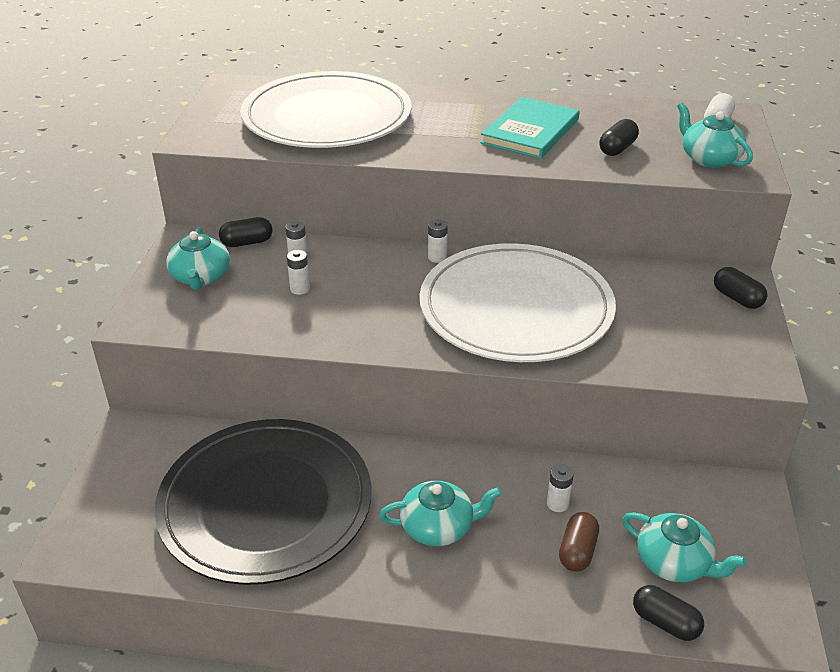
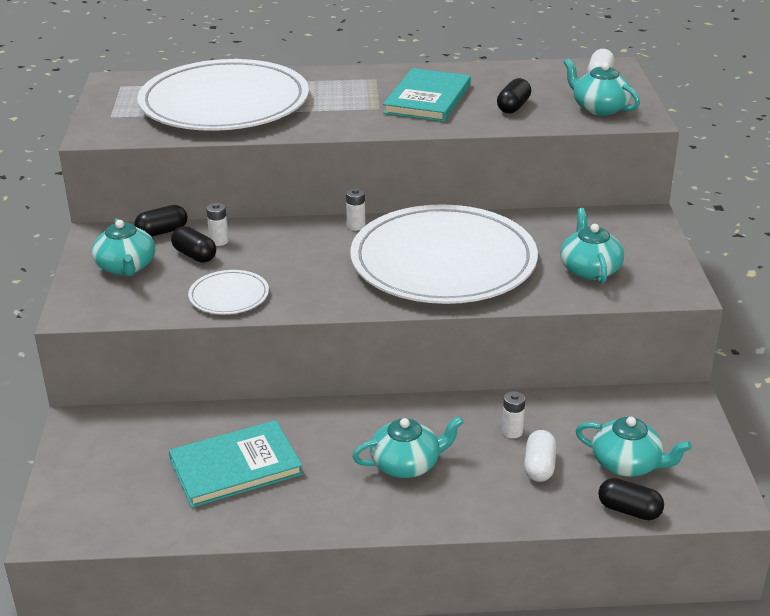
camera: 10 degrees left, 5 degrees down
(265, 504) = (235, 467): black plate -> turquoise book
(289, 322) = (229, 295): none -> white plate
(300, 289) = (230, 267): white battery -> none
(577, 551) = (539, 466): brown capsule -> white capsule
(669, 336) = (589, 269): none -> turquoise teapot
(737, 298) = (644, 232): black capsule -> black capsule (195, 255)

